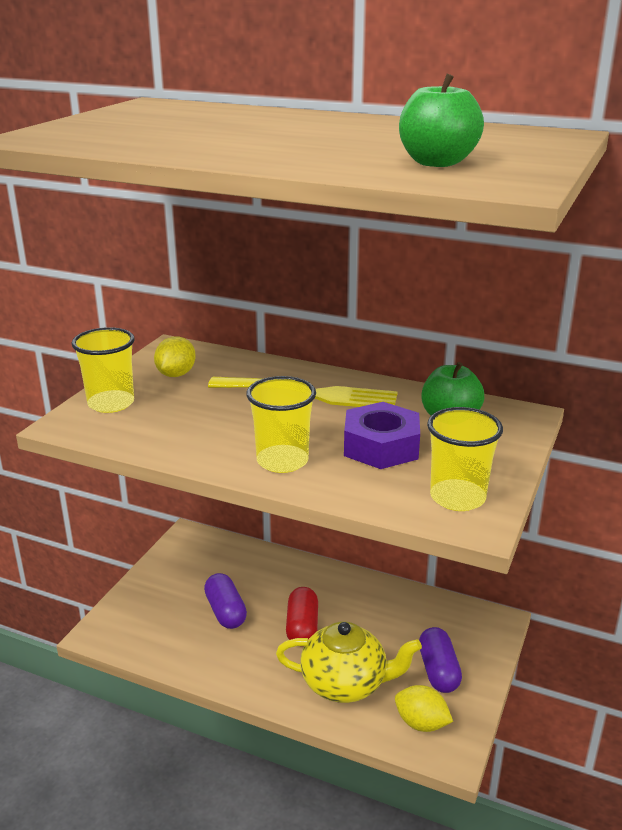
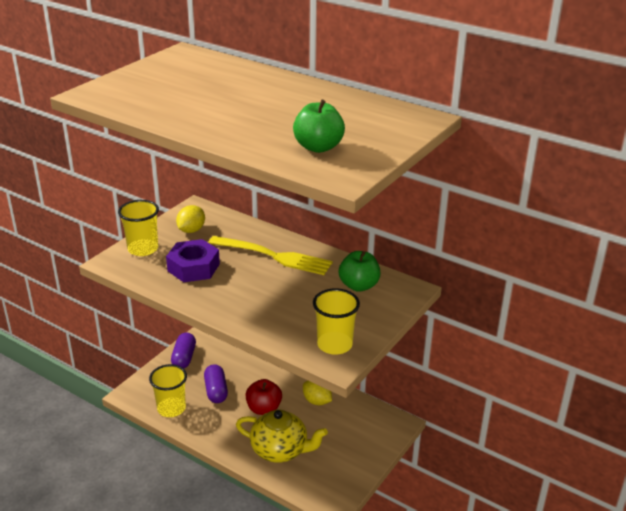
camera: 10 degrees right, 5 degrees up
(282, 461) = (236, 305): yellow cup -> yellow cup (171, 408)
(302, 627) = (264, 409): red capsule -> red apple
(381, 446) = (303, 302): purple nut -> purple nut (193, 267)
(421, 723) = (320, 483): yellow lemon -> yellow lemon (317, 401)
(438, 671) = (345, 451): purple capsule -> purple capsule (184, 358)

